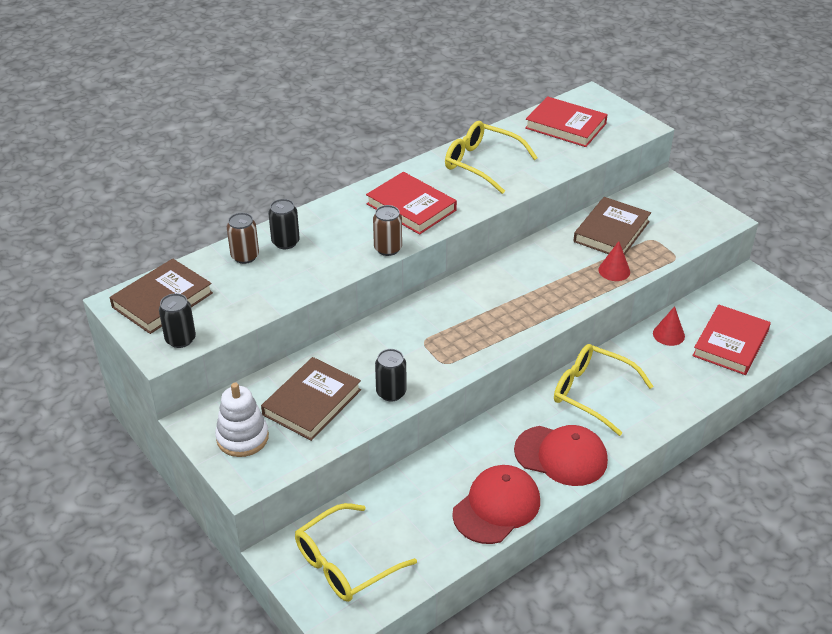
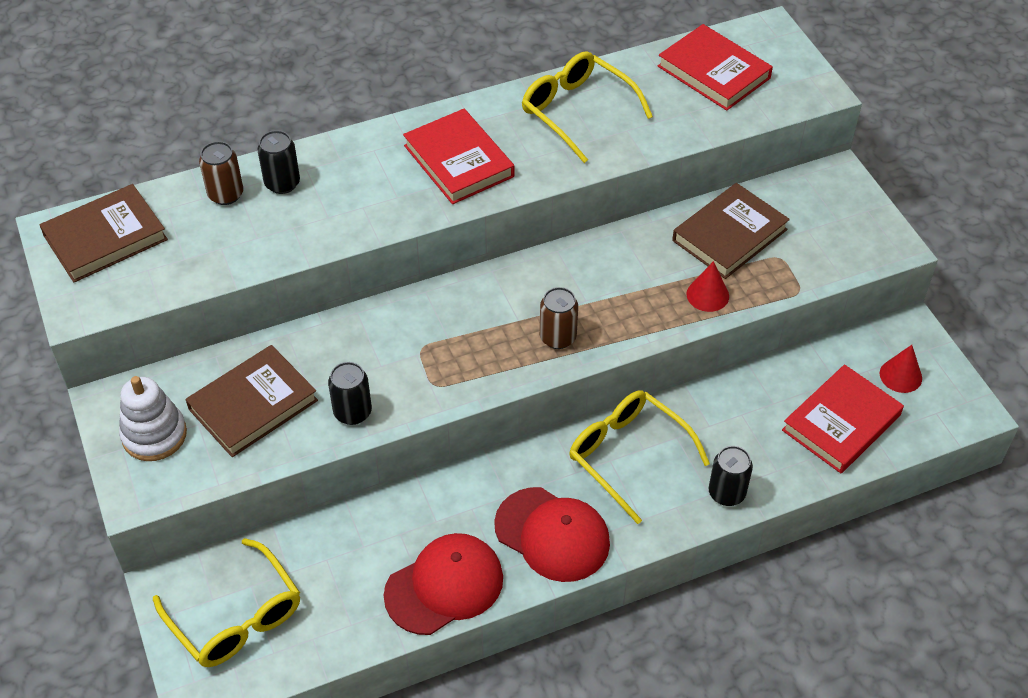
camera: 15 degrees right, 10 degrees up
(180, 339) = (106, 297): black can -> black can (726, 493)
(345, 563) = (236, 617): yellow glasses -> yellow glasses turned 105 degrees counterclockwise
(388, 248) = (404, 217): brown can -> brown can (558, 337)
(668, 334) = (763, 392): red cone -> red cone (900, 375)

